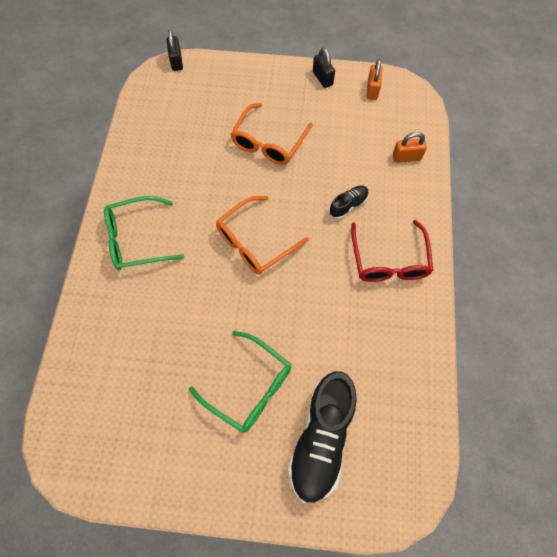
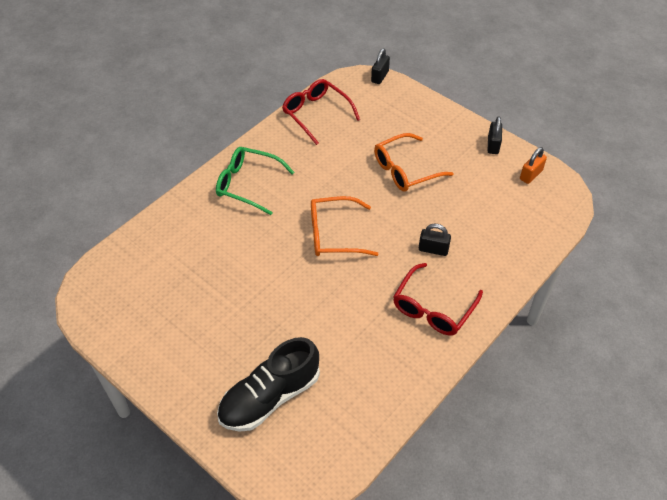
camera: 35 degrees right, 15 degrees down
(146, 130) = (316, 114): none -> red glasses
(249, 387) = (246, 329): green glasses -> none
(348, 205) = (433, 249): black shoe -> black padlock
(406, 157) = (517, 241): orange padlock -> none

